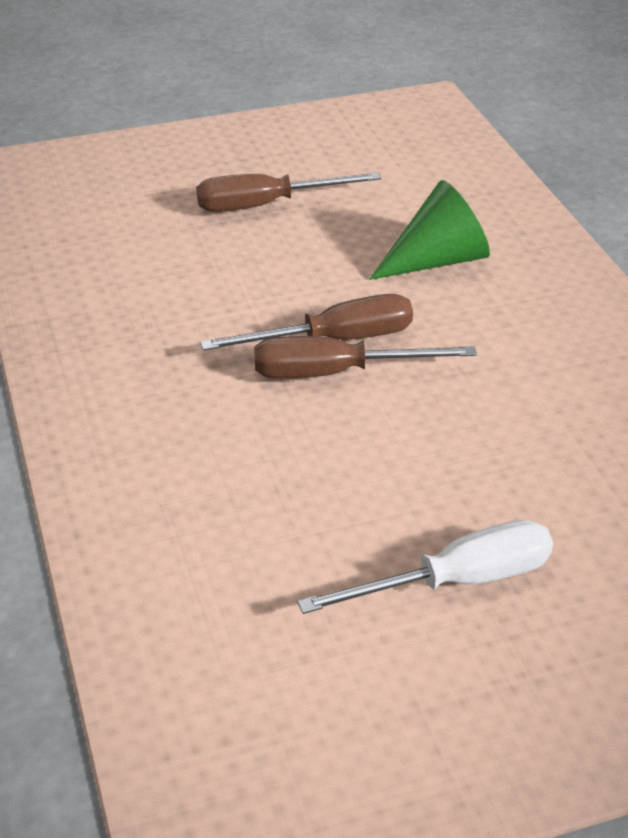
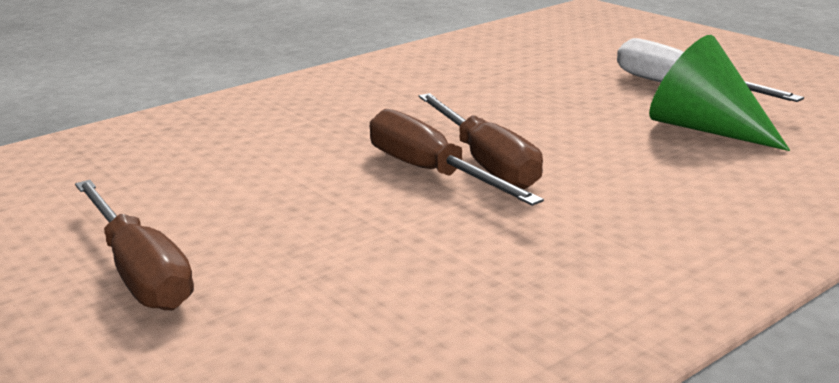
camera: 110 degrees left, 15 degrees down
(437, 261) = (245, 153): green cone -> green cone (705, 129)

